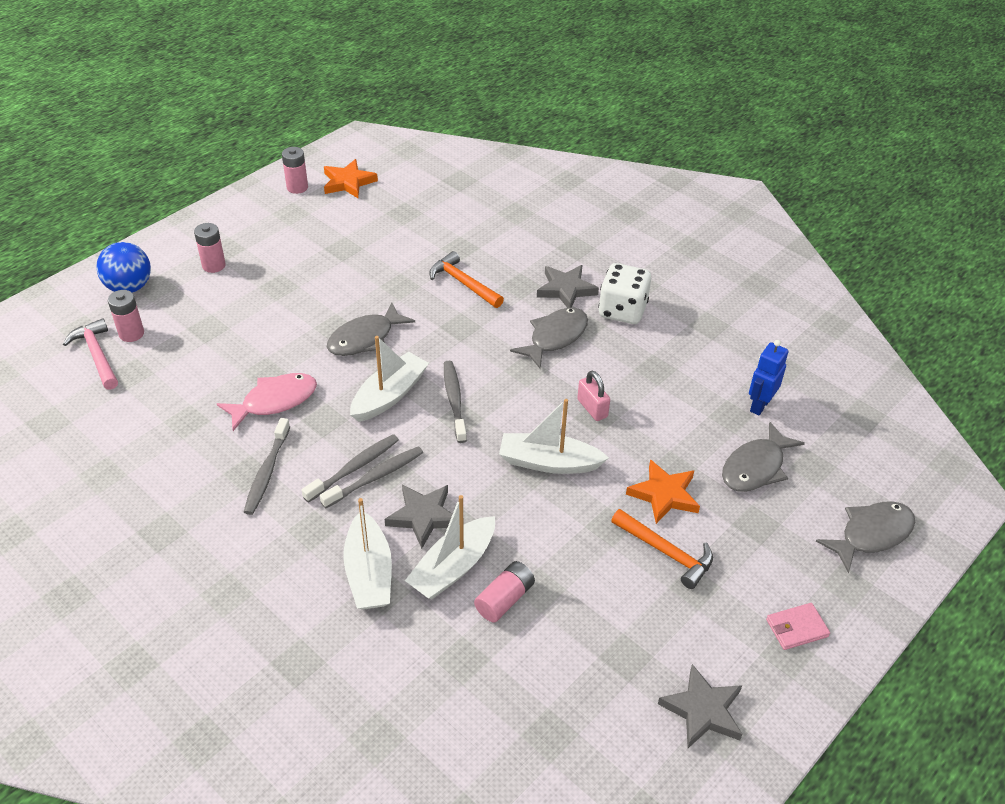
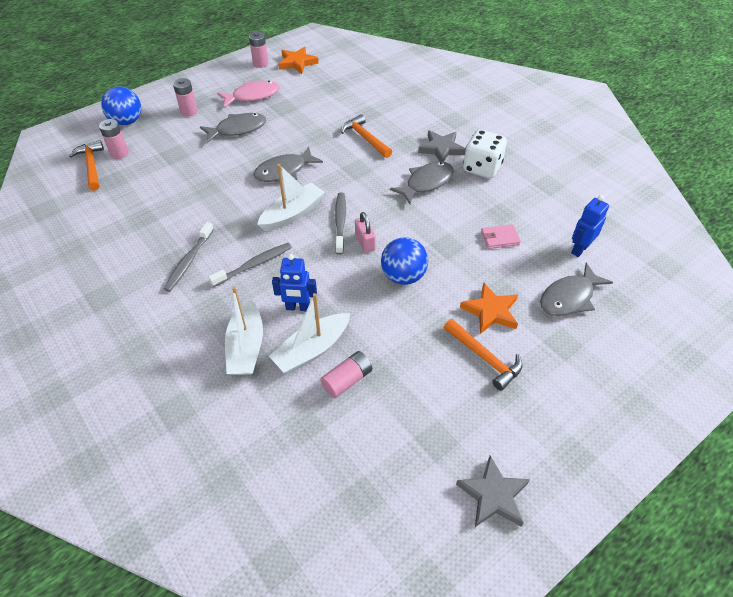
camera: 10 degrees right, 5 degrees up
(97, 355) = (91, 166): pink hammer -> orange hammer
(274, 401) = (207, 210): pink fish -> pink fish (253, 96)
(375, 477) = (268, 273): grey toothbrush -> none
(423, 516) = (298, 307): grey star -> blue robot
(548, 462) = (403, 276): white boat -> blue ball
(592, 408) = (445, 238): pink padlock -> pink padlock (365, 242)
(796, 628) = (585, 434): pink wallet -> pink wallet (500, 238)
(871, 534) = (660, 363): grey fish -> grey fish (237, 129)

